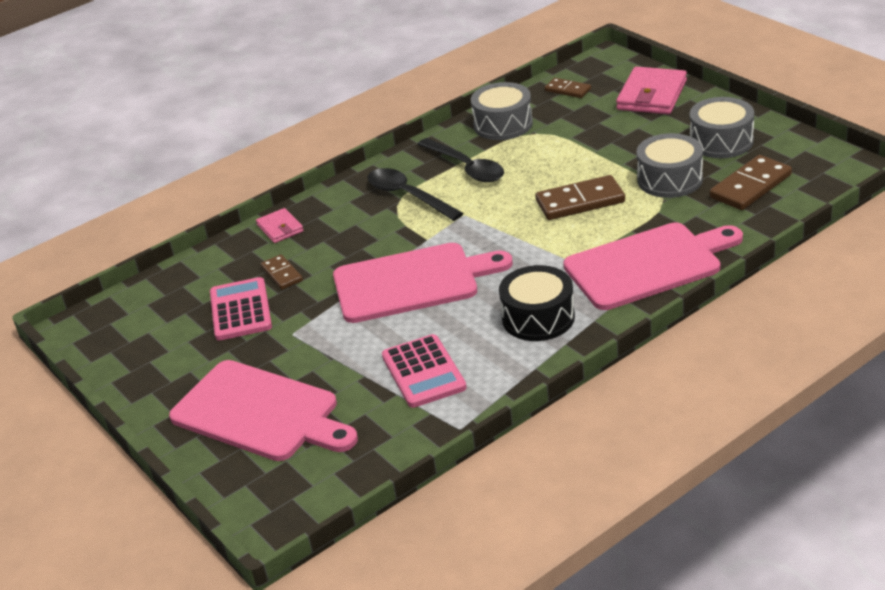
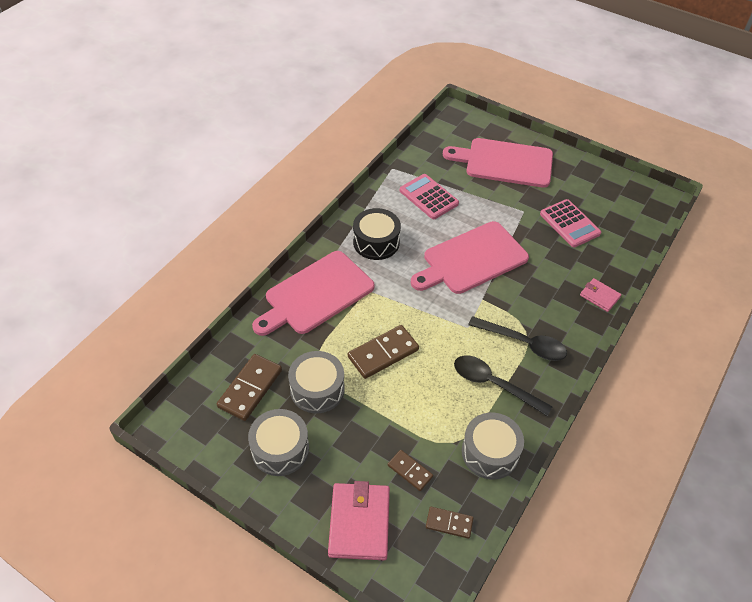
camera: 155 degrees right, 15 degrees up
(281, 274) = (565, 255): brown domino -> brown domino (410, 471)

